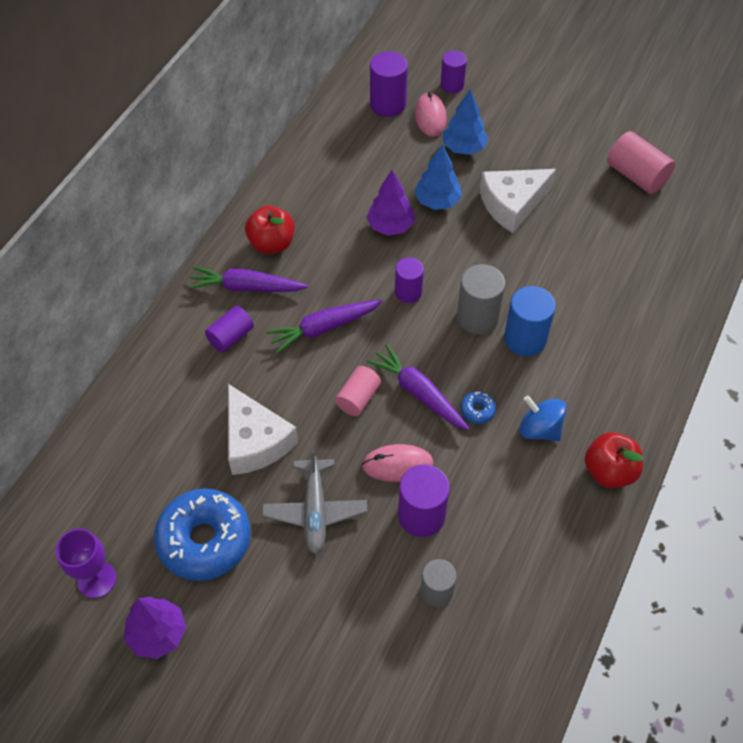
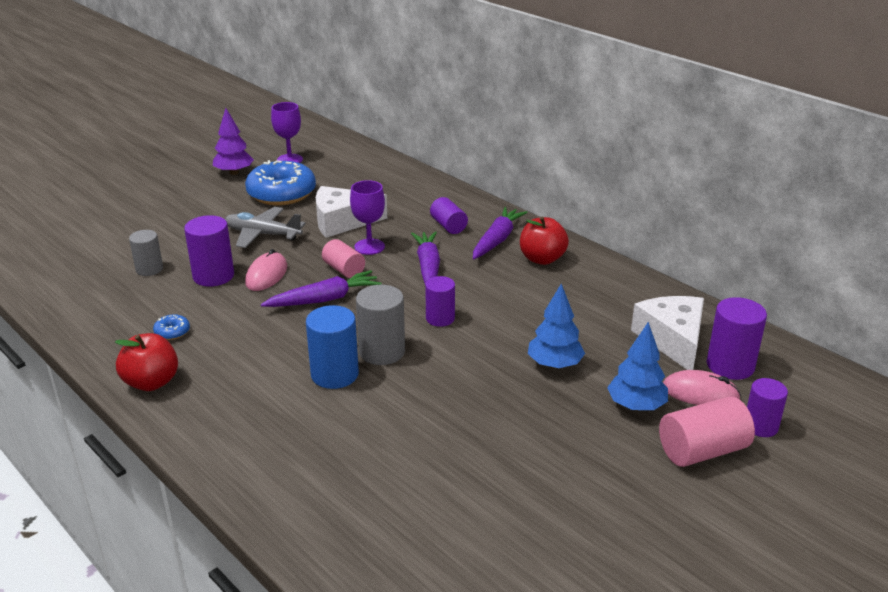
camera: 110 degrees right, 25 degrees down
(302, 393) = (369, 247): none -> purple goblet
(390, 226) = (532, 326): purple tree -> none
(477, 410) = (280, 325): blue donut -> blue donut (172, 332)
(512, 204) = (525, 419): white cheese -> white cheese (672, 340)
(539, 429) = (231, 354): blue spinning top -> none
(636, 176) = (527, 554): pink cylinder -> pink cylinder (702, 451)

